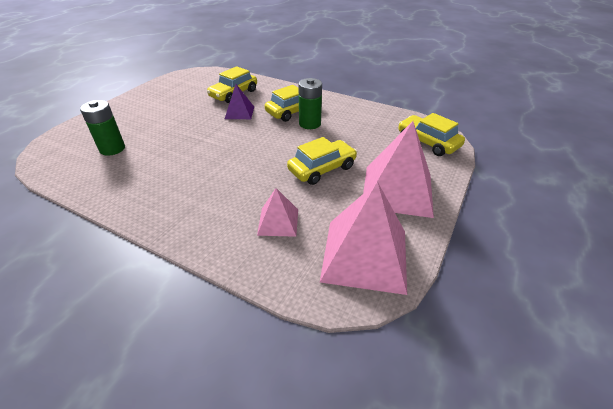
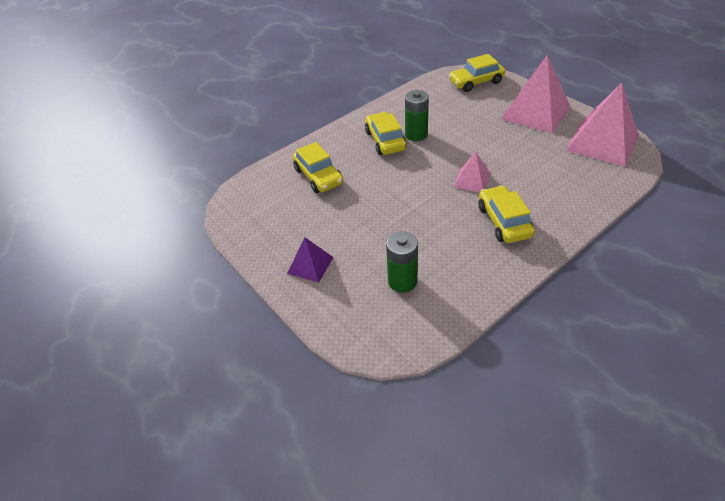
camera: 65 degrees left, 5 degrees up
(239, 112) = (367, 176): purple pyramid -> purple pyramid (310, 265)
(278, 222) = (560, 175): pink pyramid -> pink pyramid (472, 180)
(322, 169) = (495, 141): yellow car -> yellow car (503, 221)

